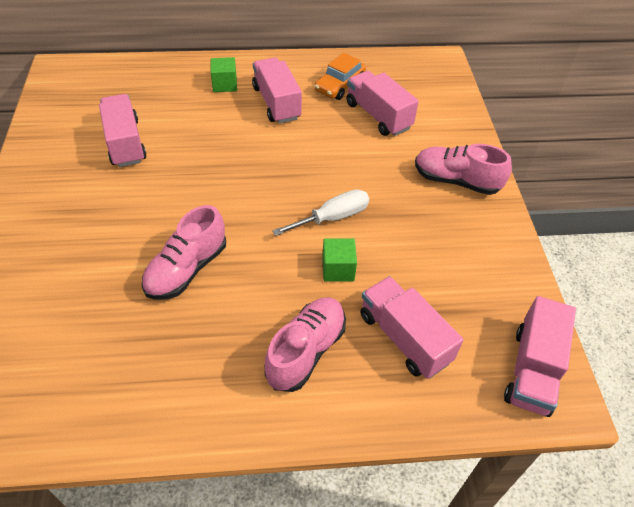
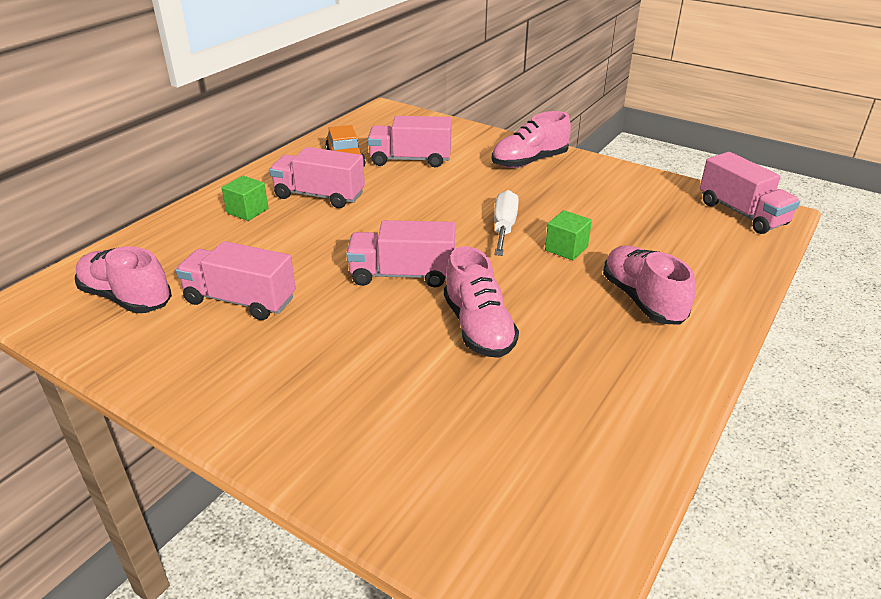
camera: 50 degrees left, 15 degrees down
(91, 99) = (126, 298): none -> pink shoe
(404, 338) = (668, 249): pink truck -> pink truck (402, 275)

